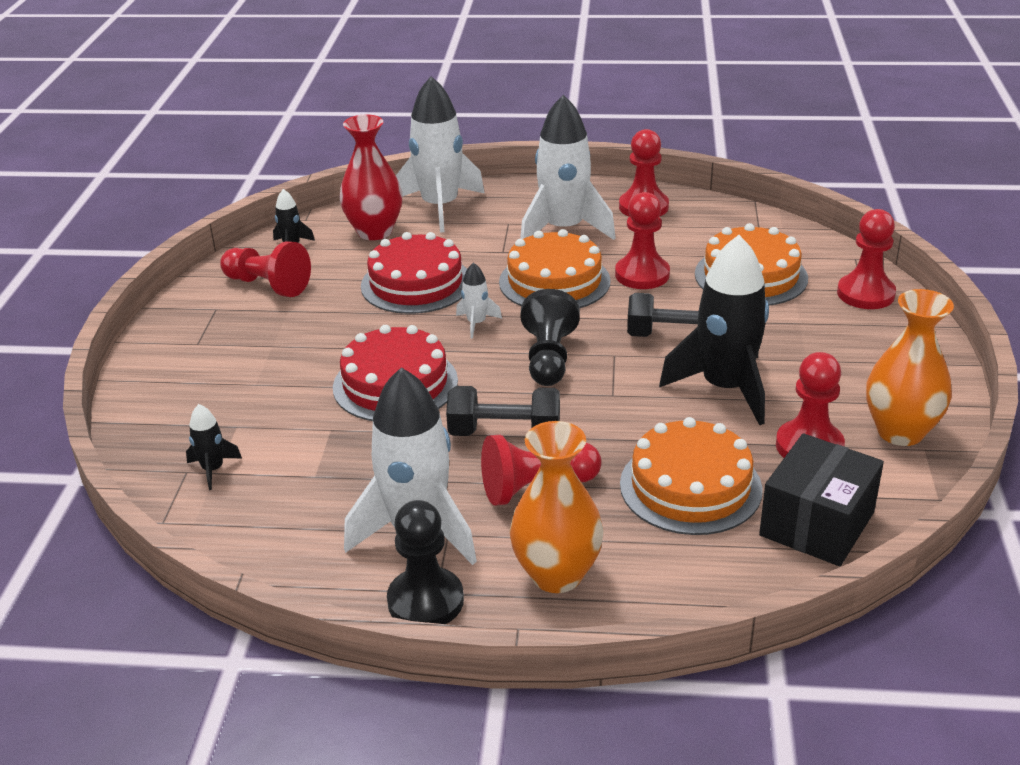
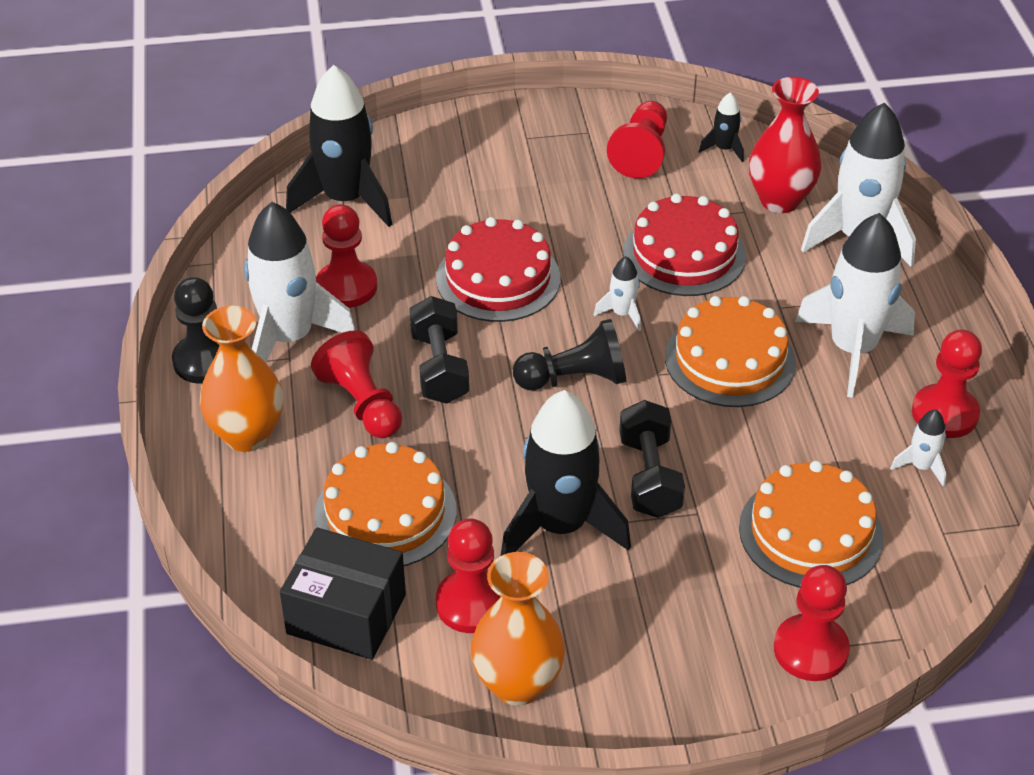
camera: 75 degrees right, 10 degrees up
(213, 469) = (346, 200): black rocket -> black rocket, size x2.26
(642, 275) = (774, 432): red pawn -> red pawn (346, 287)
(694, 224) = (921, 467): none -> white rocket

